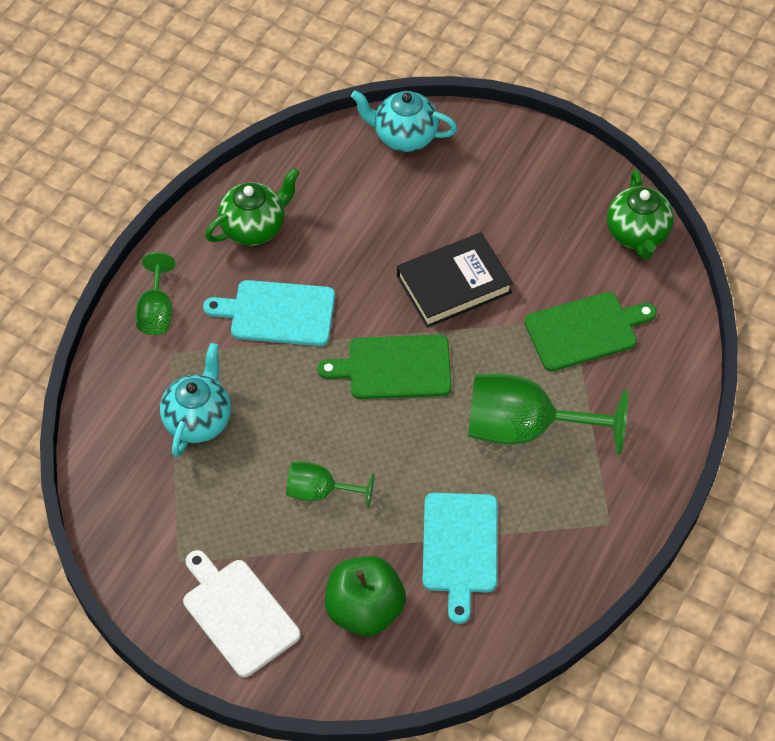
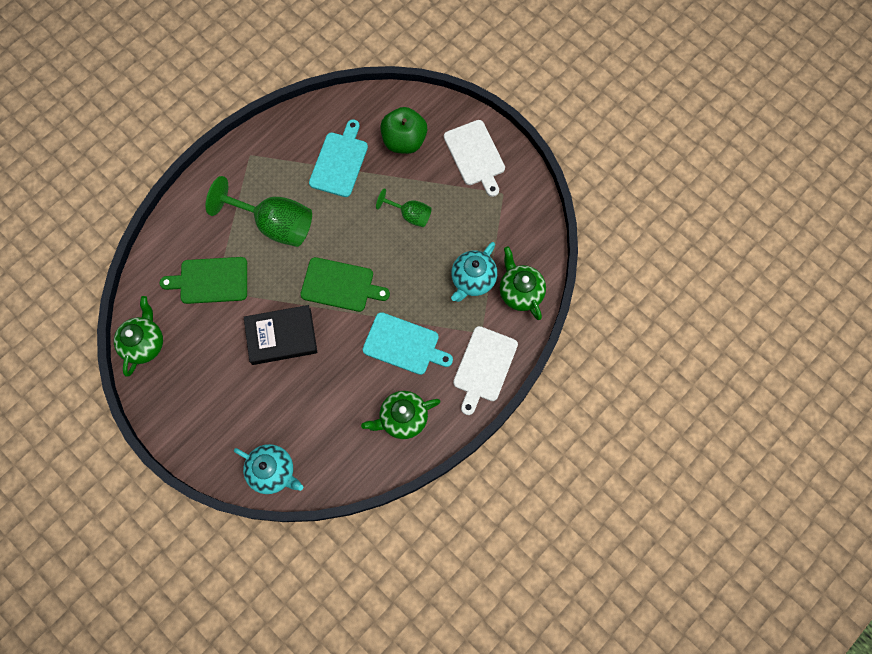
camera: 165 degrees left, 15 degrees up
(123, 419) = (520, 292): none -> green teapot
(156, 311) = (484, 367): green goblet -> white cutting board

